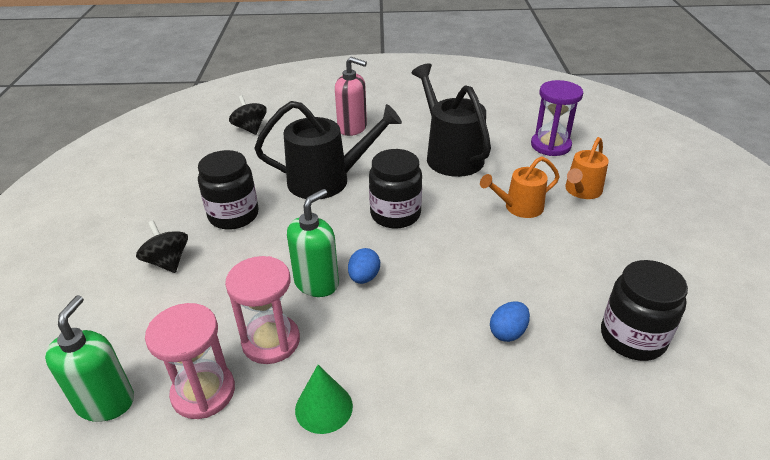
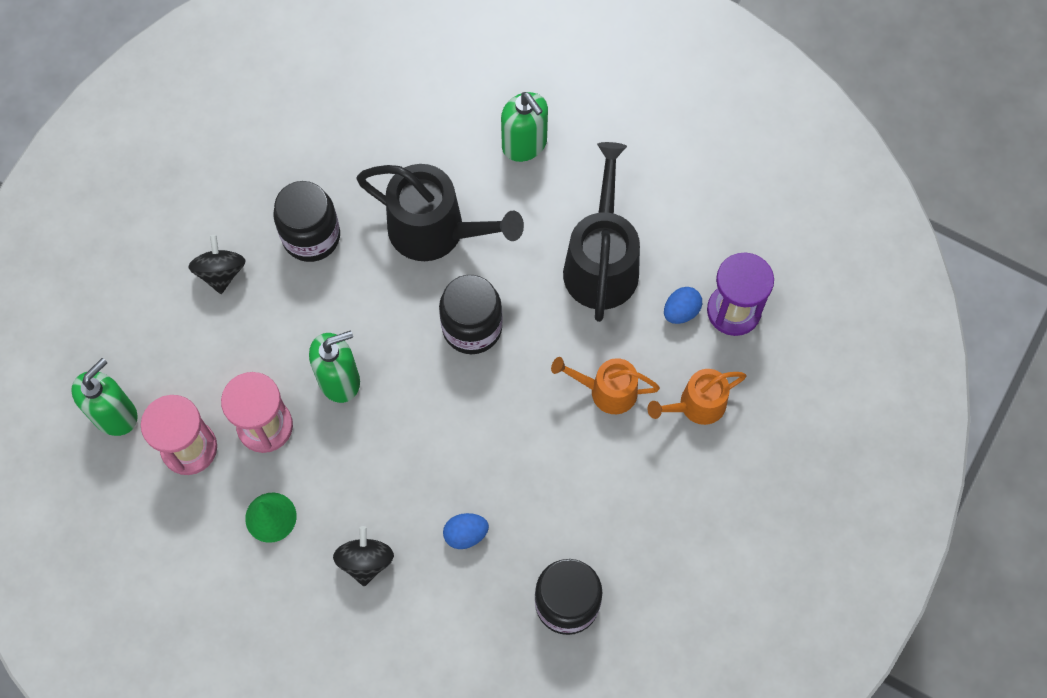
camera: 30 degrees right, 30 degrees up
(250, 128) = (405, 79): black spinning top -> black spinning top (365, 561)
(352, 128) = (524, 144): pink soap dispenser -> green soap dispenser
(364, 277) = (385, 398): blue egg -> blue egg (681, 311)

